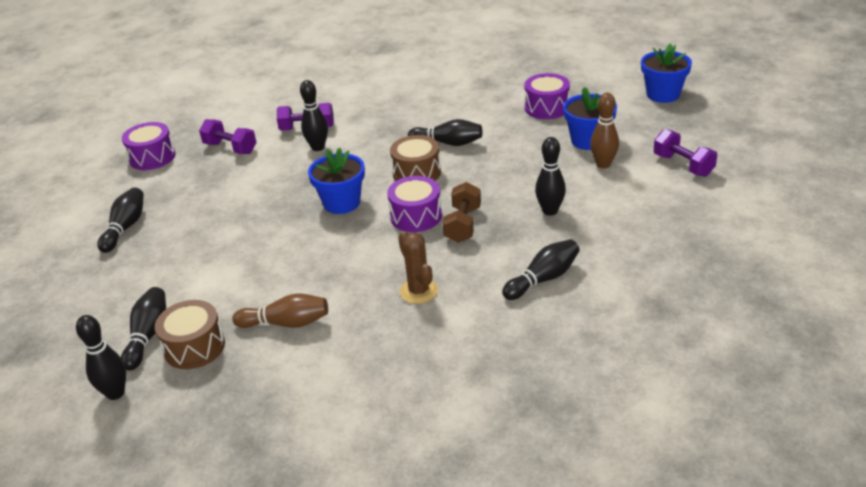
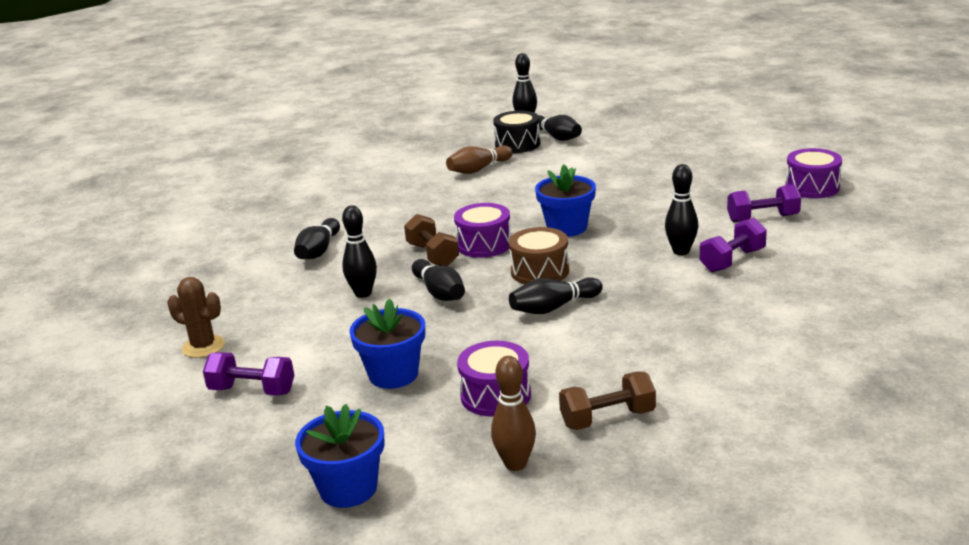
camera: 140 degrees right, 10 degrees down
(125, 228) = (704, 156): black bowling pin -> black bowling pin (439, 292)
(194, 347) = (517, 144): brown drum -> black drum
(419, 291) = (410, 211): brown cactus -> brown cactus (203, 347)
(510, 78) = (607, 418): none -> brown dumbbell
(603, 164) = (349, 355): brown bowling pin -> brown bowling pin (515, 464)

